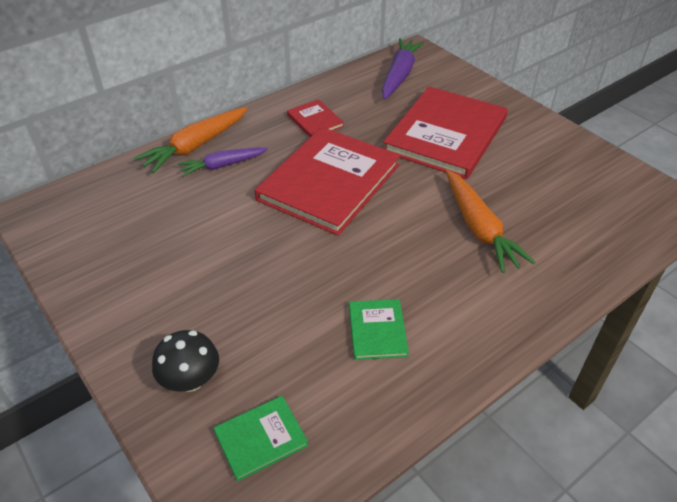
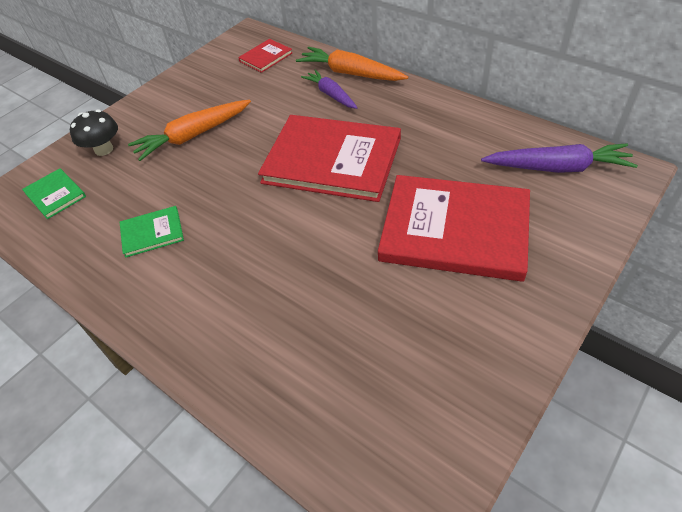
camera: 80 degrees right, 5 degrees up
(315, 121) = (426, 127): red book -> red book (266, 57)
(479, 228) = (298, 283): orange carrot -> orange carrot (193, 136)

